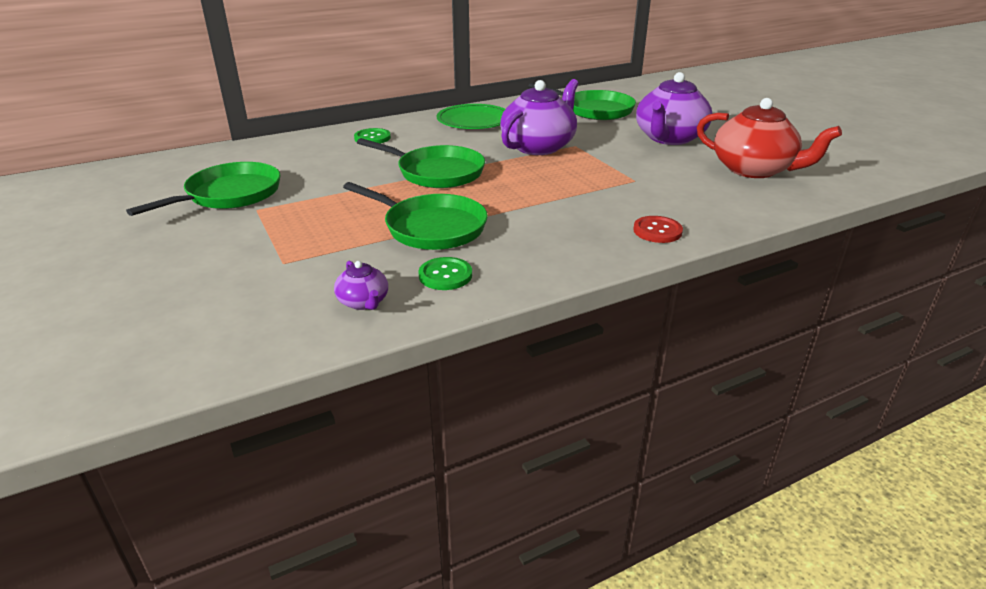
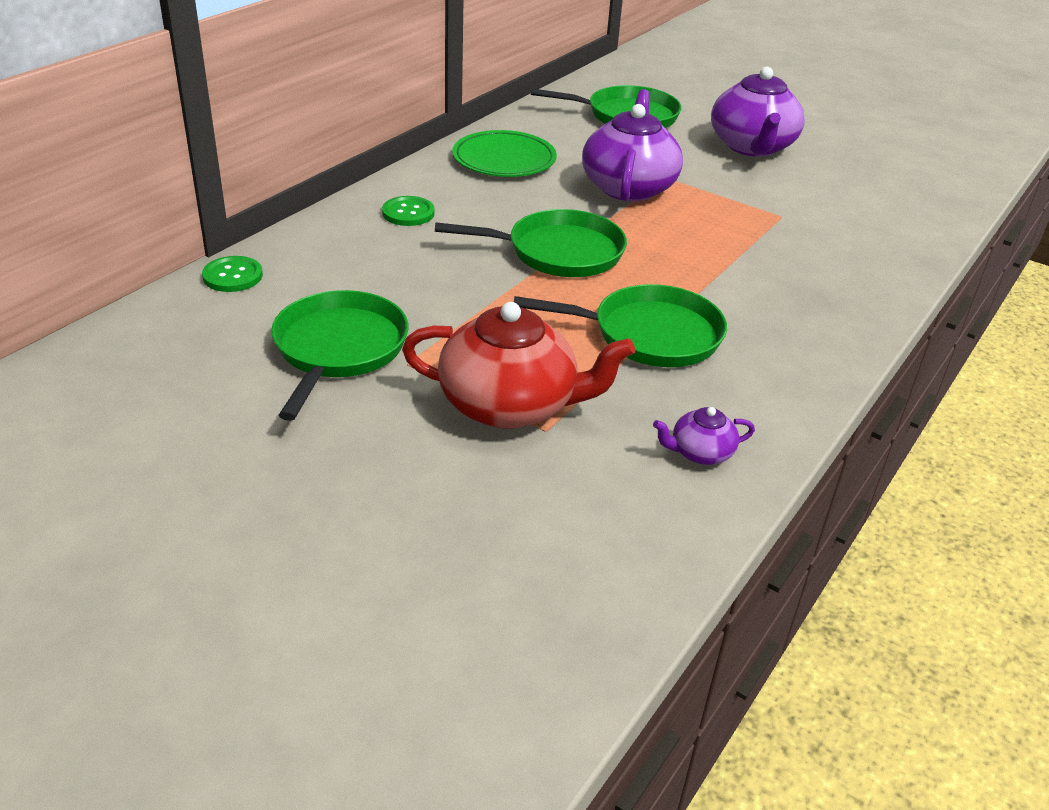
camera: 30 degrees left, 5 degrees up
(363, 302) = (700, 453): purple teapot -> purple teapot turned 135 degrees clockwise
(445, 275) = (740, 393): green button -> green button (233, 276)
(657, 231) = (872, 280): red button -> none
(754, 170) = (876, 176): red teapot -> red teapot (510, 405)

